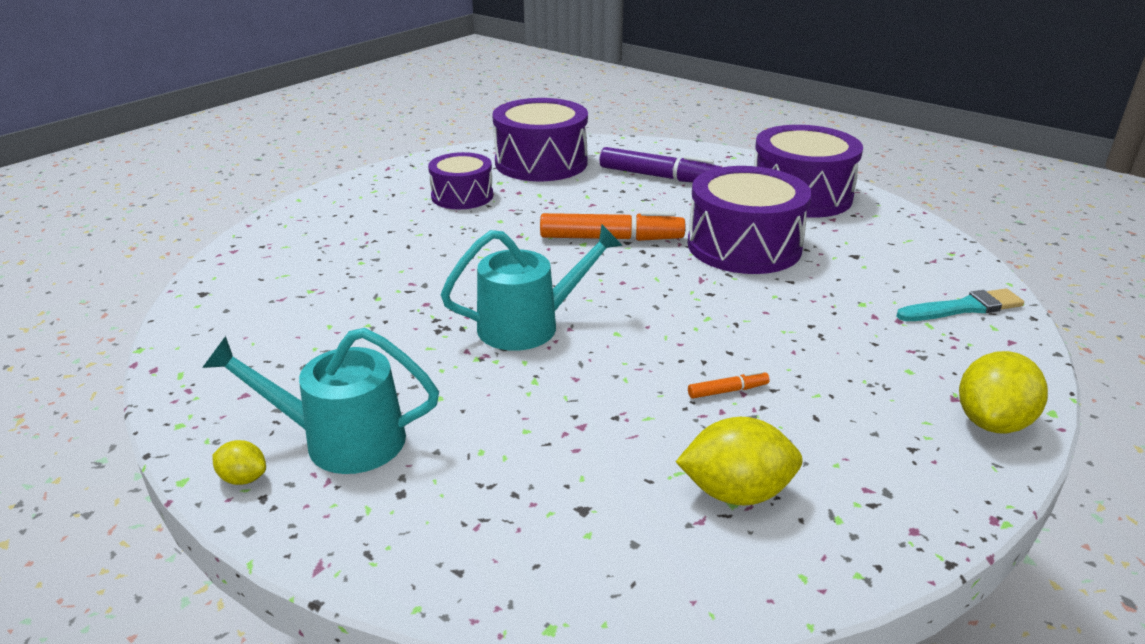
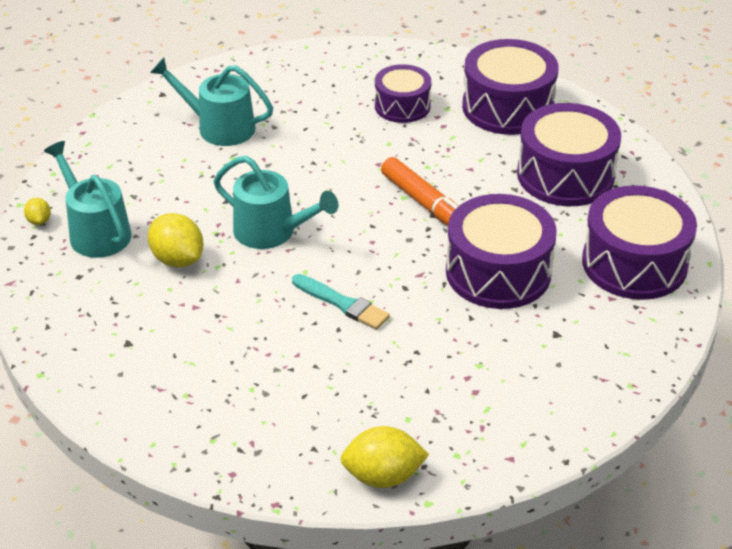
camera: 50 degrees right, 10 degrees up
(319, 285) = (219, 127): none -> turquoise watering can
(659, 177) = (565, 175): purple marker -> purple drum
(728, 391) = (292, 347): orange marker -> none
(736, 492) = (196, 392): yellow lemon -> yellow lemon (177, 259)
(963, 308) = (535, 419): turquoise brush -> turquoise brush (342, 303)

